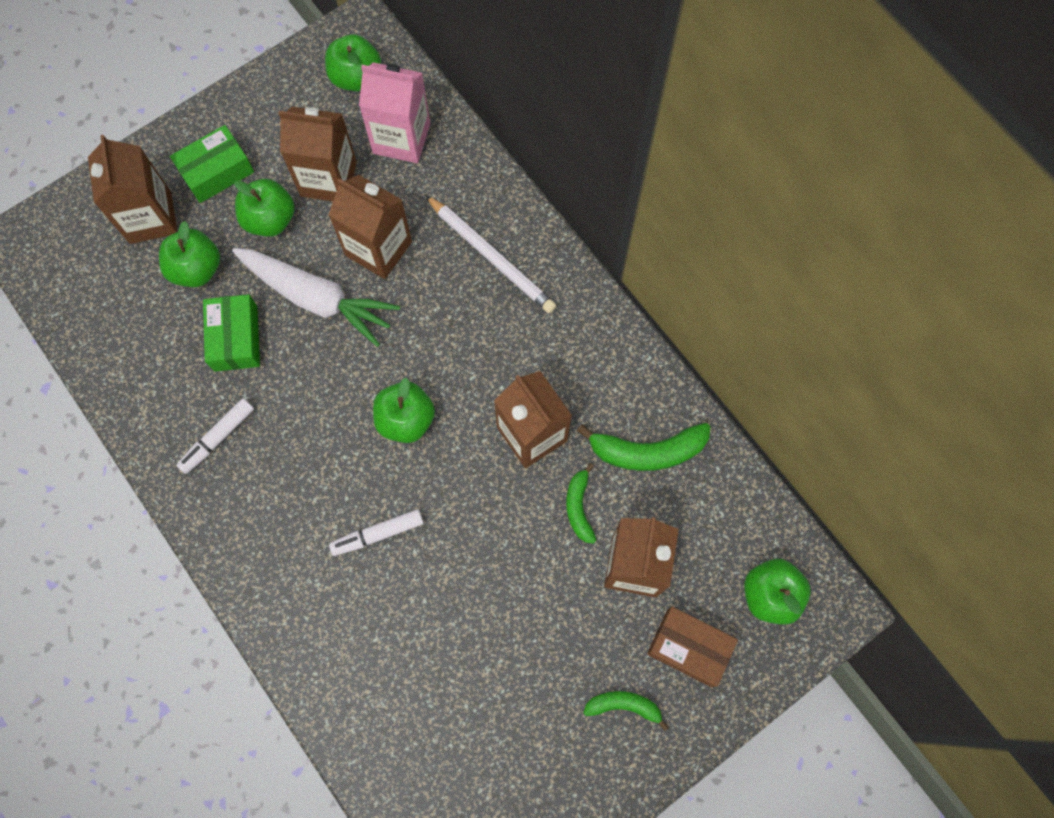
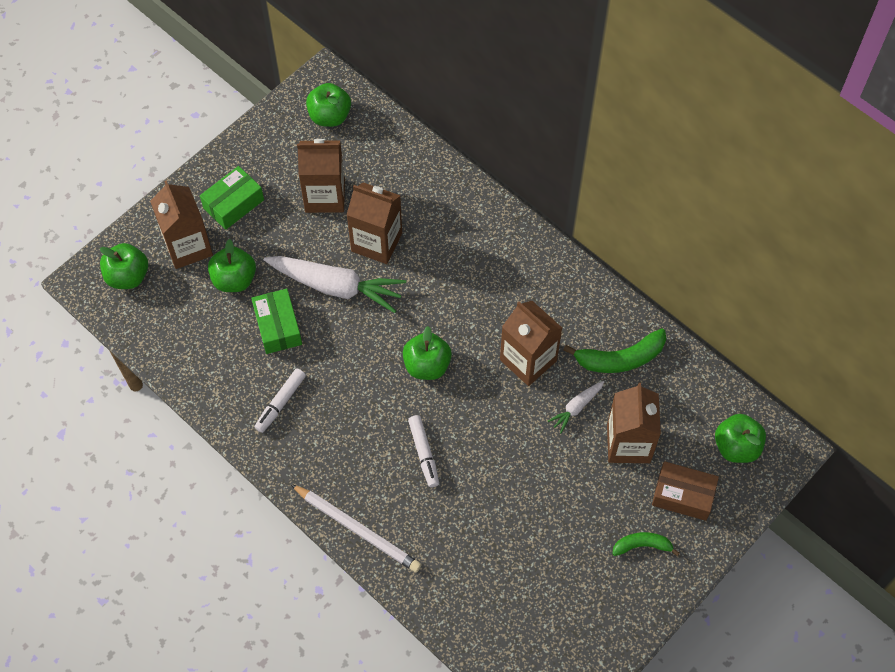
camera: 10 degrees left, 10 degrees down
(270, 219) = (285, 233): green apple -> green apple (128, 276)
(378, 534) = (424, 453): white marker -> white marker turned 75 degrees counterclockwise
(401, 138) = (376, 157): pink carton -> none
(491, 256) = (467, 234): white pencil -> white pencil (357, 529)
(579, 507) = (576, 407): green banana -> white carrot

